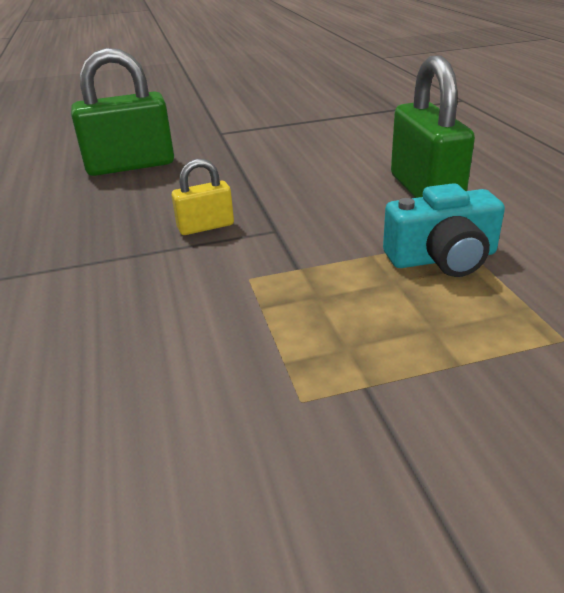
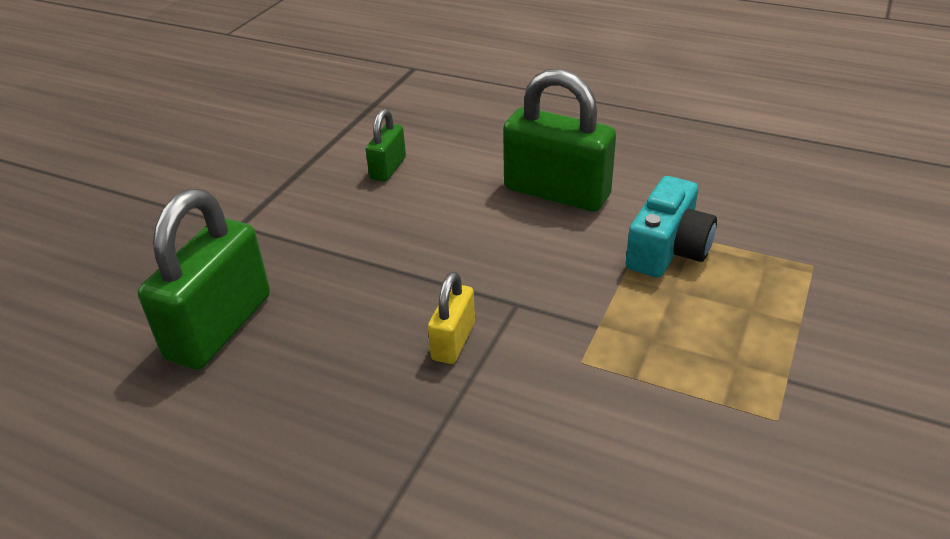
camera: 50 degrees left, 5 degrees up
(342, 139) = (388, 168): none -> green padlock

